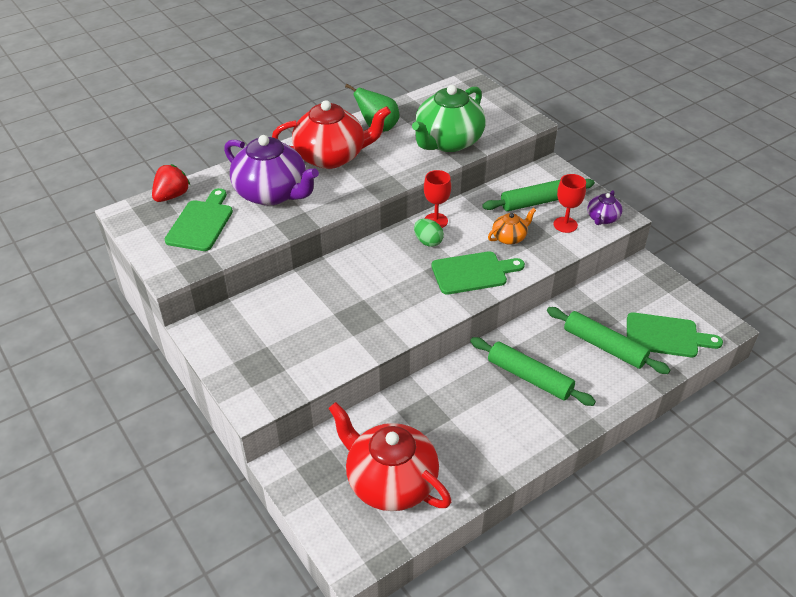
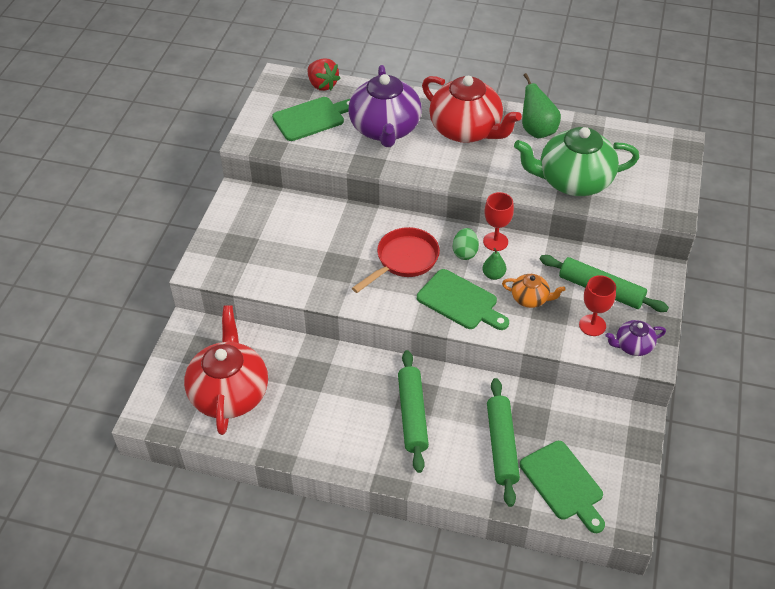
camera: 50 degrees right, 5 degrees up
(172, 196) = (322, 85): red strawberry -> red strawberry turned 60 degrees clockwise
(397, 277) = (404, 260): none -> red pan
(466, 241) = (493, 275): none -> green pear

